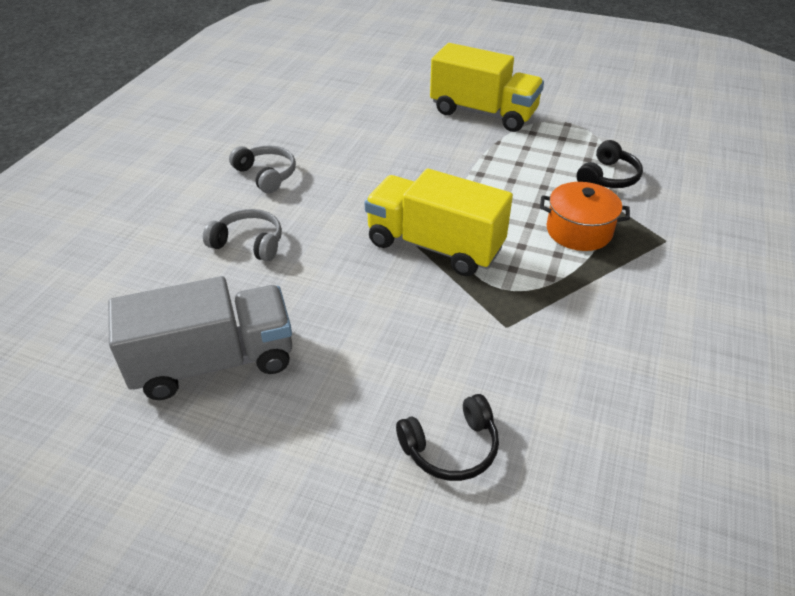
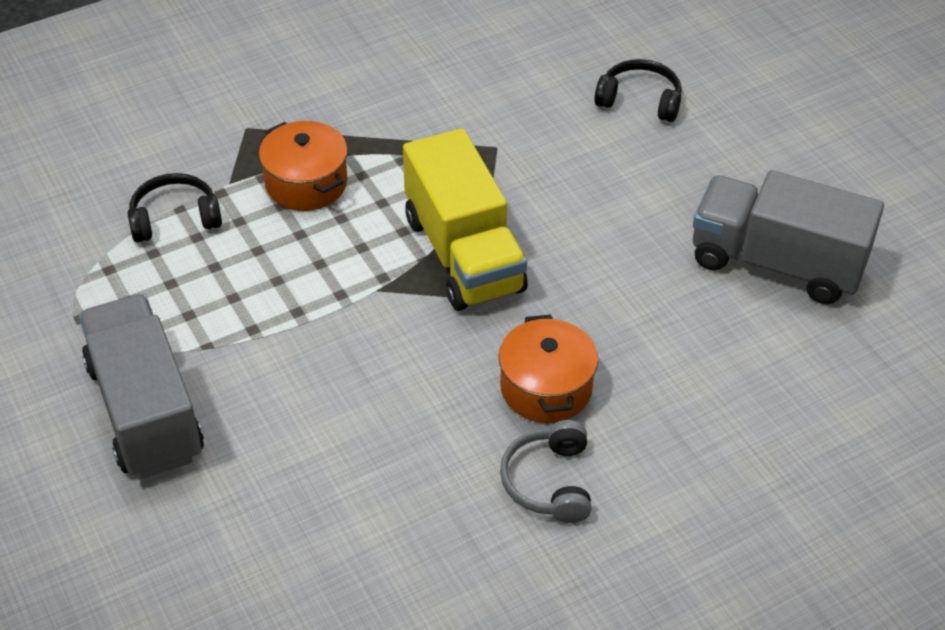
camera: 140 degrees left, 5 degrees up
(249, 243) = (653, 378): grey headphones -> none
(308, 208) = (546, 388): none -> orange pot
(483, 113) = (145, 411): yellow truck -> grey truck

